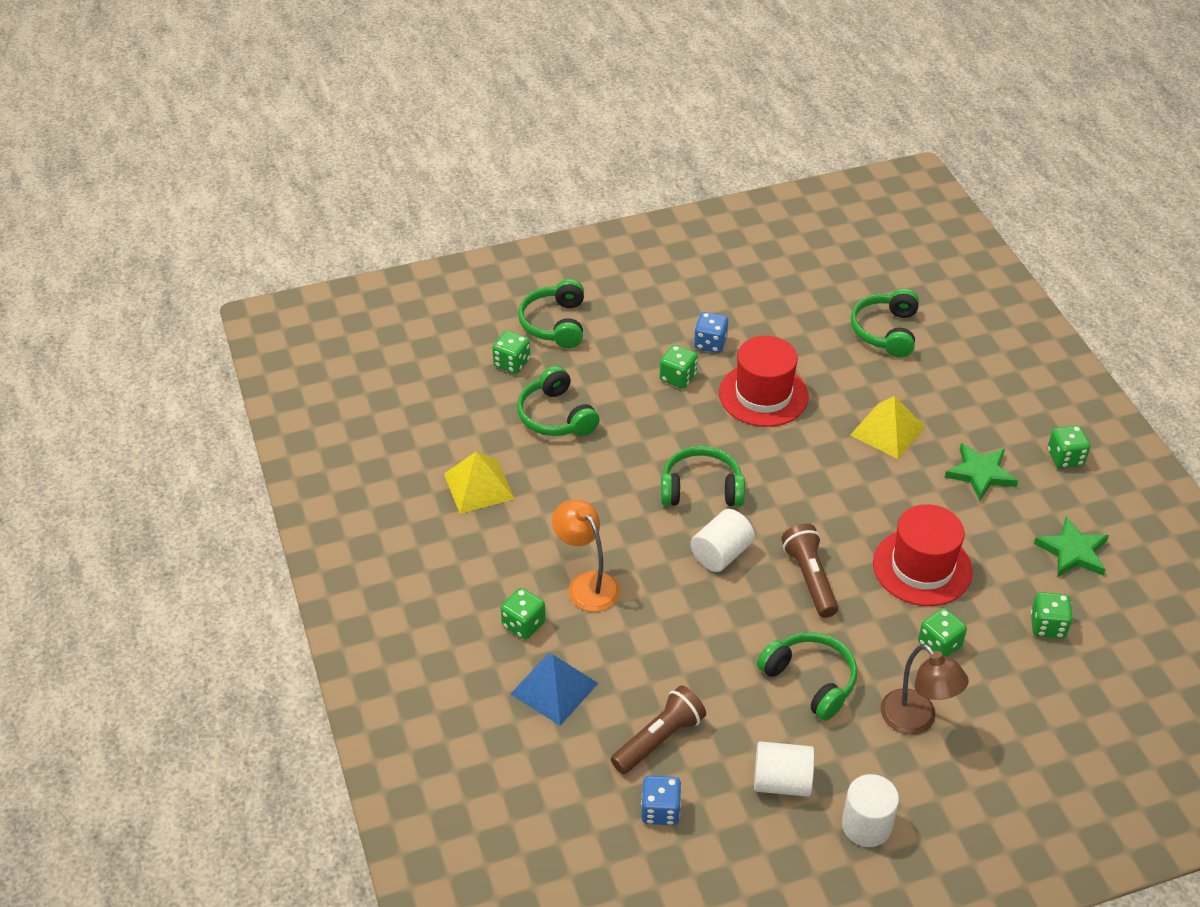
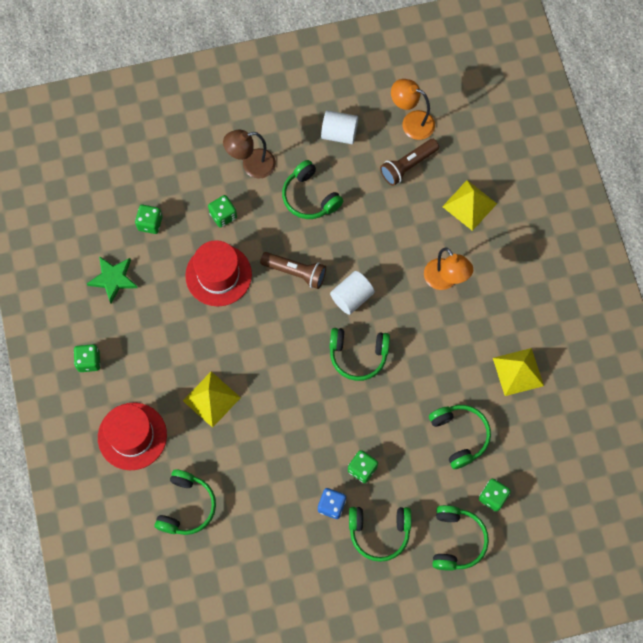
camera: 175 degrees left, 25 degrees up
(523, 624) = (487, 253): green dice -> none
(554, 688) = (469, 205): blue pyramid -> yellow pyramid
(649, 325) = (379, 532): none -> green headphones
(660, 810) = (411, 122): blue dice -> orange lamp
(763, 395) = (298, 444): red hat -> red hat (132, 436)
(810, 578) = (295, 272): brown flashlight -> brown flashlight turned 60 degrees counterclockwise
(866, 825) = (296, 104): white cylinder -> none
(916, 720) = (251, 165): brown lamp -> brown lamp turned 75 degrees counterclockwise
(980, 473) = (155, 352): green star -> none

